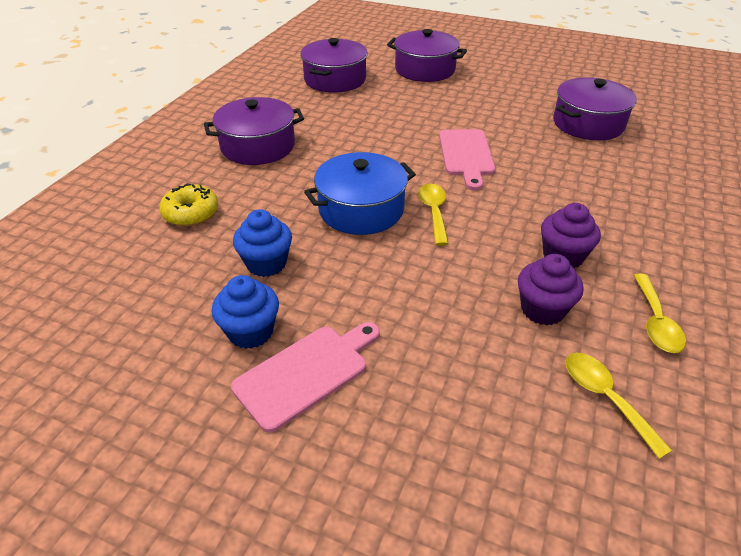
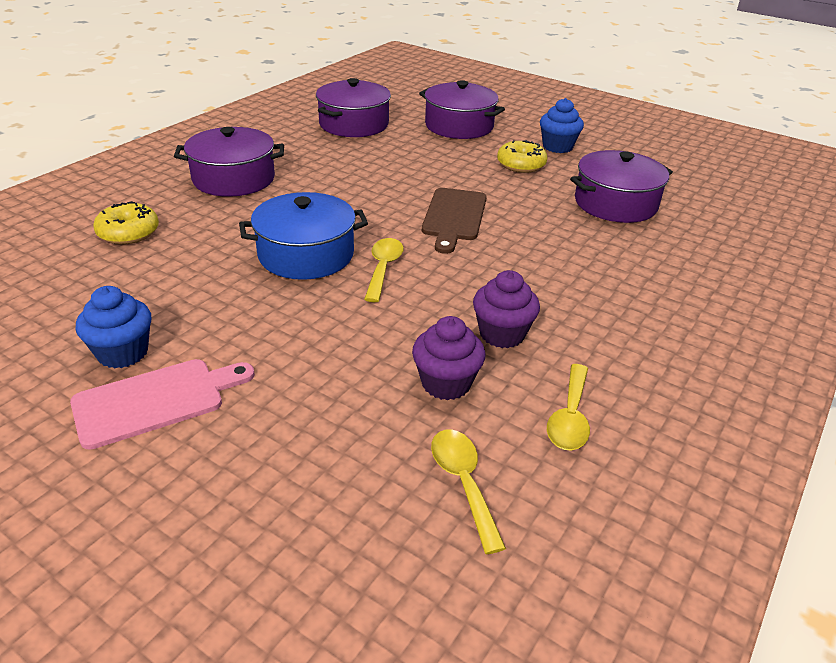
camera: 10 degrees right, 5 degrees down
(266, 263) = (176, 291): blue cupcake -> blue cupcake (557, 147)
(466, 155) = (454, 217): pink cutting board -> brown cutting board
(494, 99) = (521, 165): none -> yellow donut

